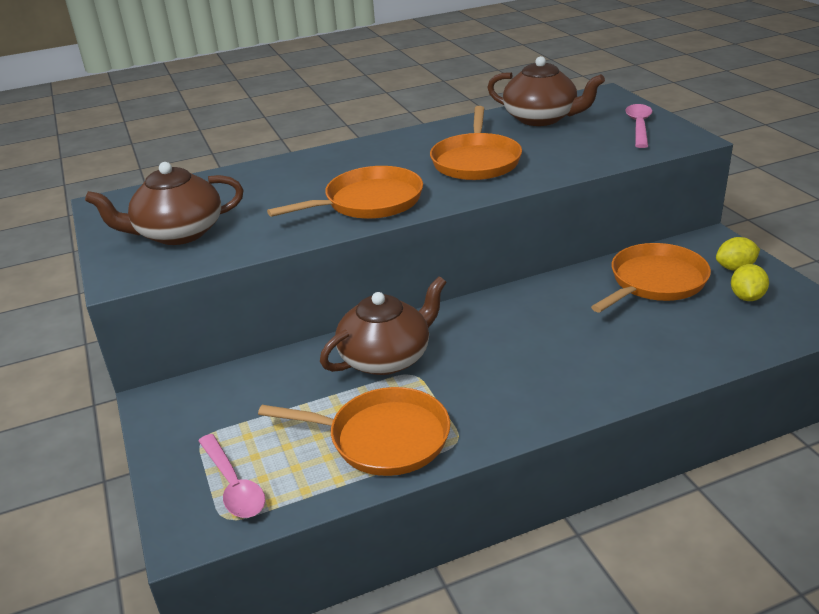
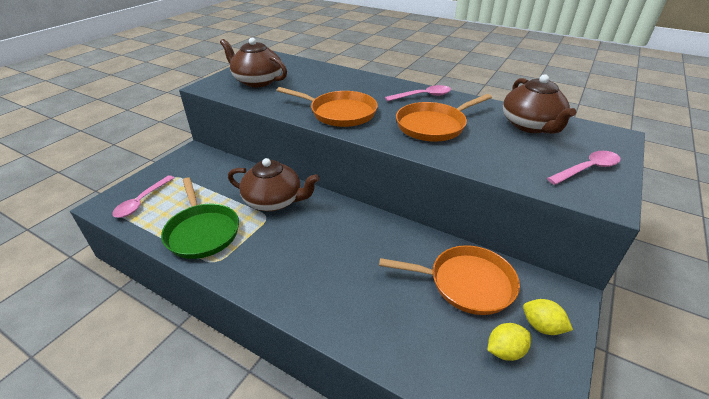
camera: 50 degrees right, 5 degrees up
(383, 438) = (202, 232): orange pan -> green pan
(403, 144) = (423, 96): none -> pink spoon

